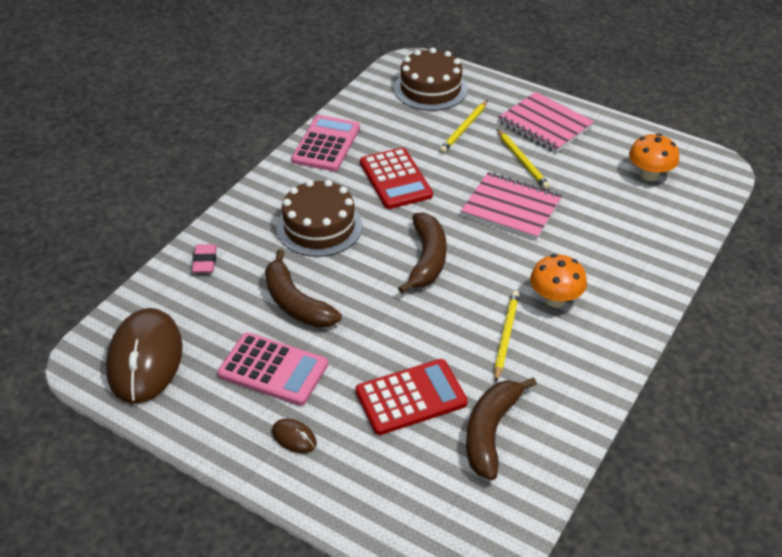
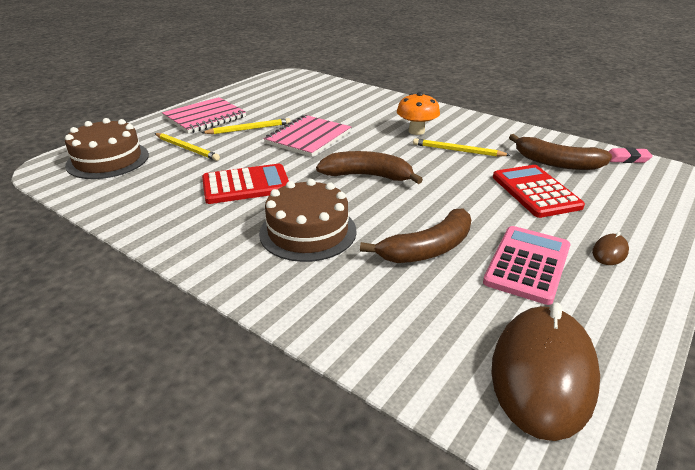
camera: 85 degrees left, 10 degrees down
(145, 359) = (543, 374): brown mouse -> brown mouse turned 75 degrees counterclockwise
(205, 261) = (354, 321): pink eraser -> pink eraser (627, 159)
(326, 144) = (160, 224): pink calculator -> none
(649, 175) = (287, 92): orange mushroom -> none

